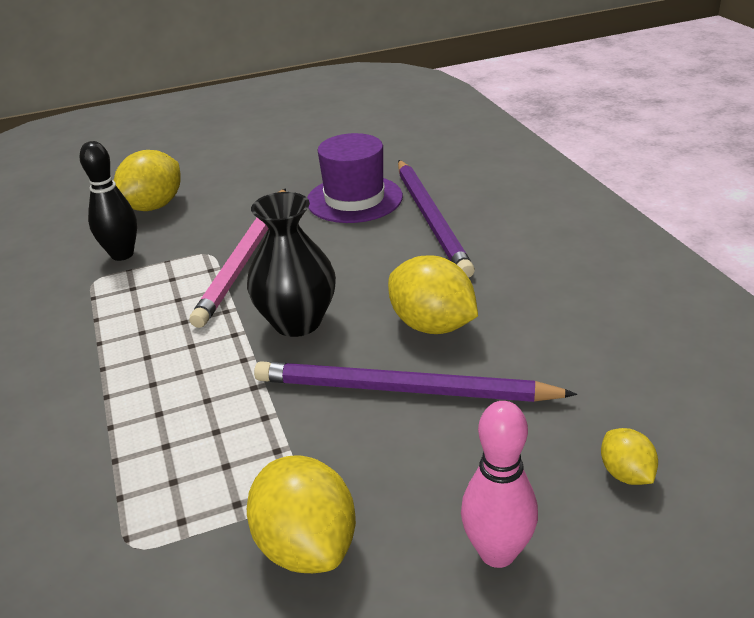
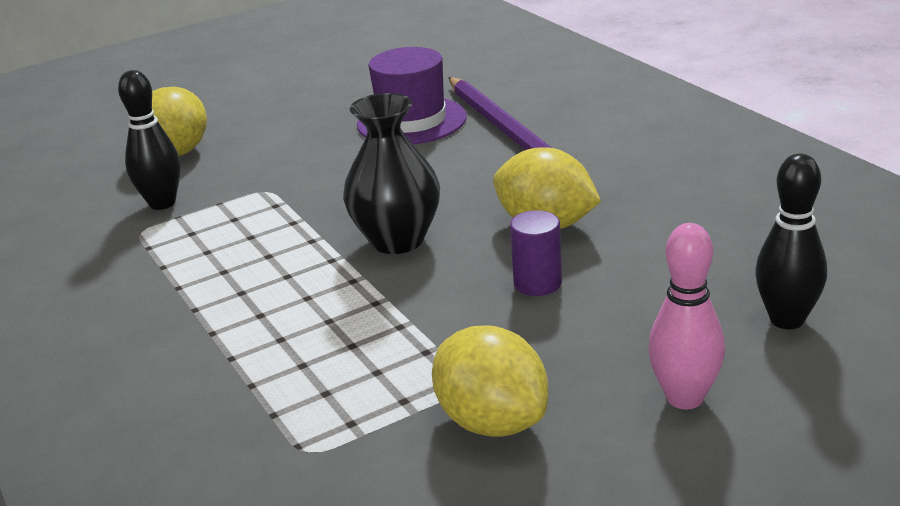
camera: 10 degrees left, 5 degrees down
(245, 257) = (311, 189): pink pencil -> none
(403, 390) = (537, 283): purple pencil -> purple cylinder
(626, 474) = (787, 320): yellow lemon -> black bowling pin

